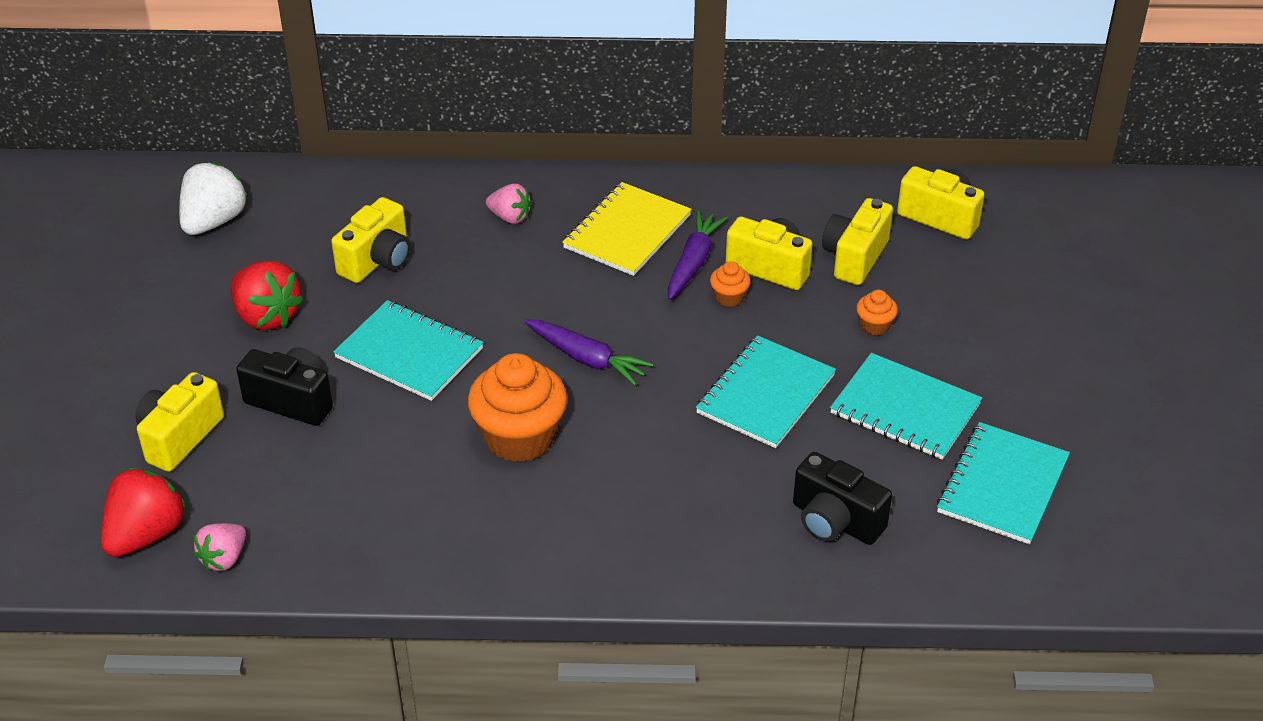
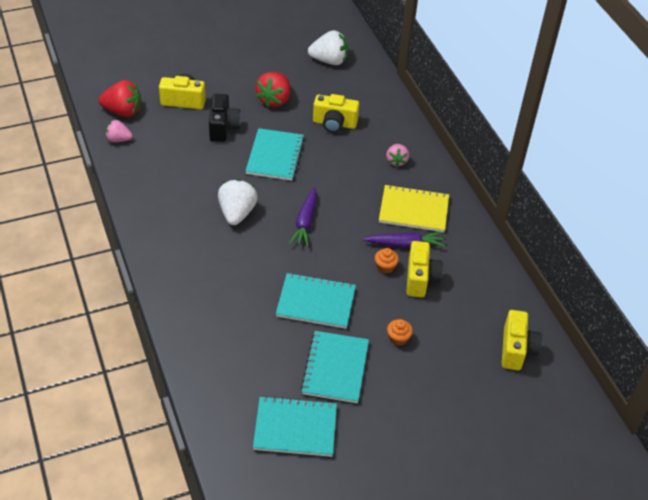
camera: 65 degrees right, 5 degrees up
(519, 437) = (237, 213): orange cupcake -> white strawberry
(835, 521) = (234, 355): black camera -> none
(854, 257) = (452, 315): yellow camera -> none

